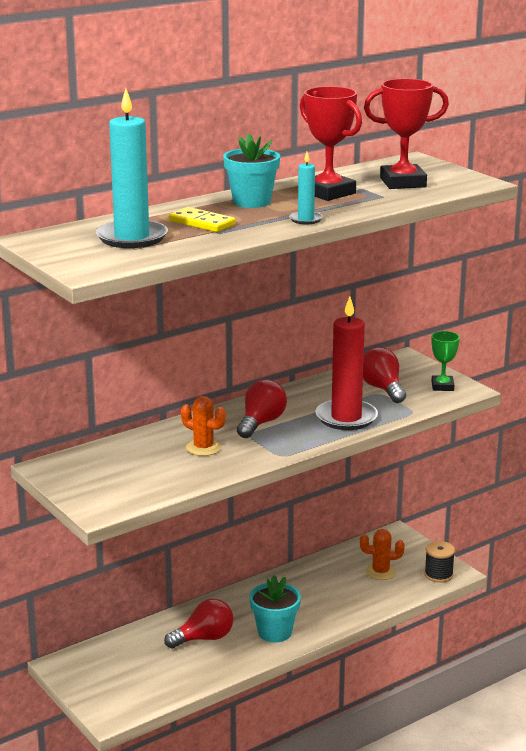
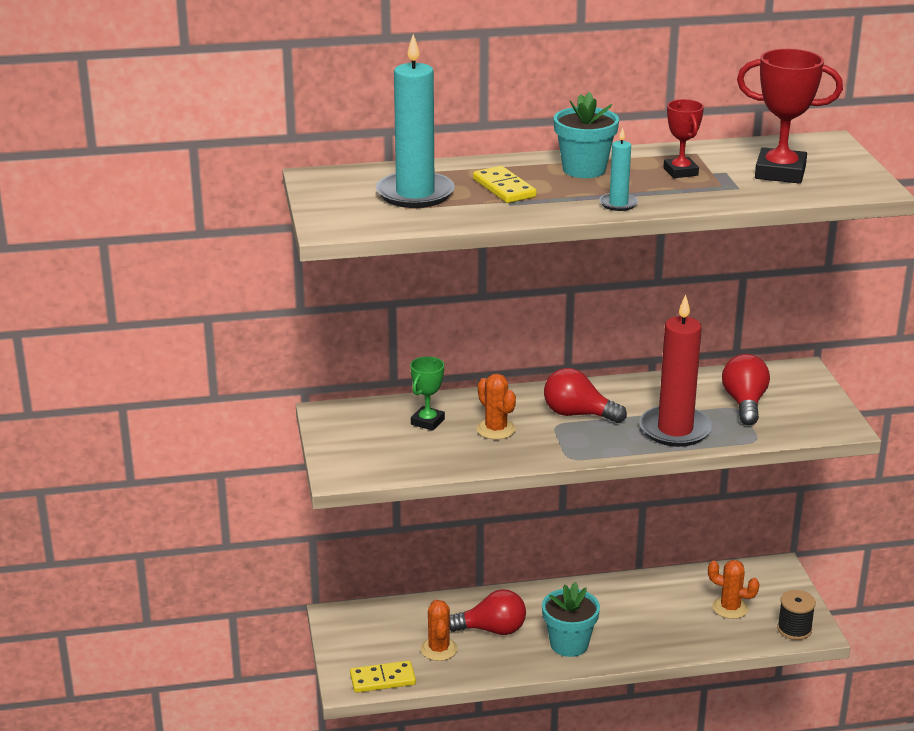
camera: 25 degrees right, 5 degrees up
(137, 703) = (382, 679): none -> yellow domino
(169, 666) = (439, 649): none -> orange cactus
(261, 423) = (578, 414): red light bulb -> red light bulb turned 120 degrees counterclockwise
(328, 193) = (680, 172): red trophy -> red trophy, size x0.59
(442, 386) = (817, 416): green trophy -> green trophy (427, 422)

